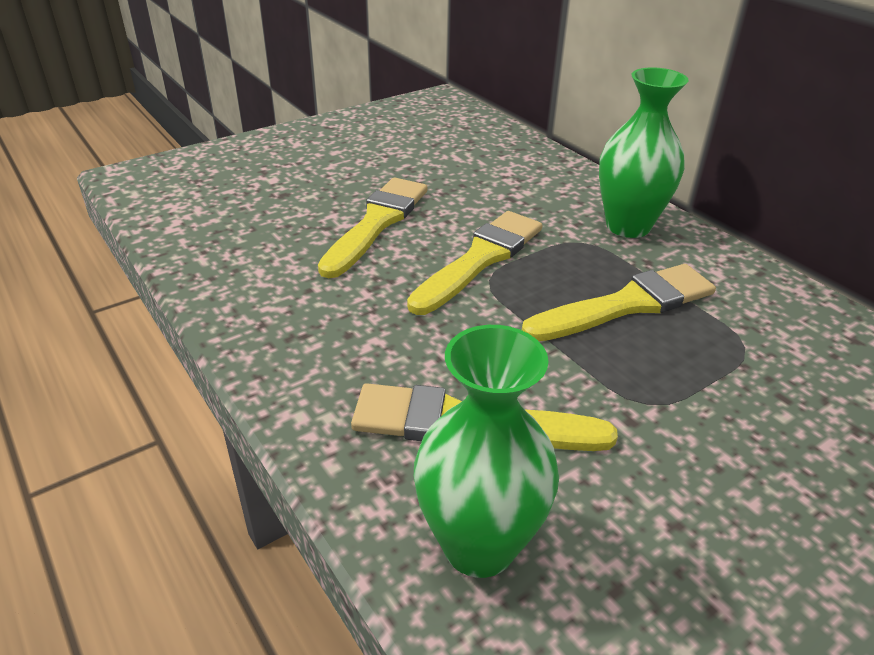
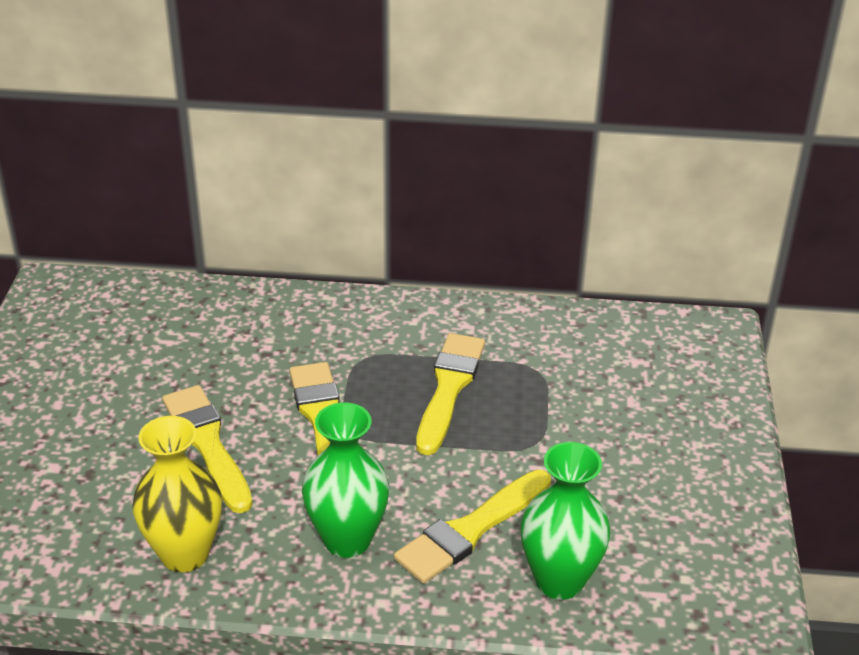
camera: 50 degrees left, 0 degrees up
(244, 274) = (185, 554): none -> yellow vase
(628, 226) = (374, 324): green vase -> green vase (347, 540)

